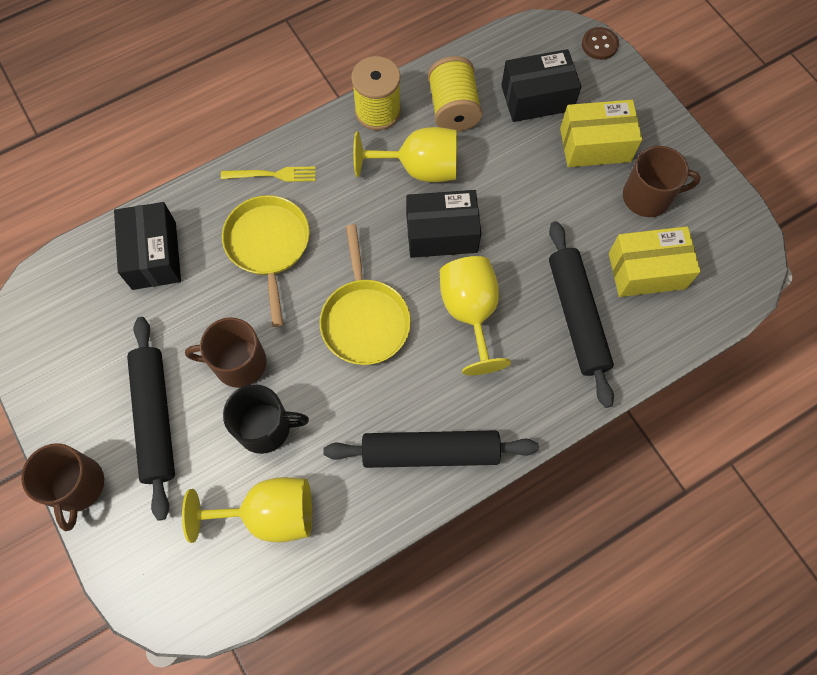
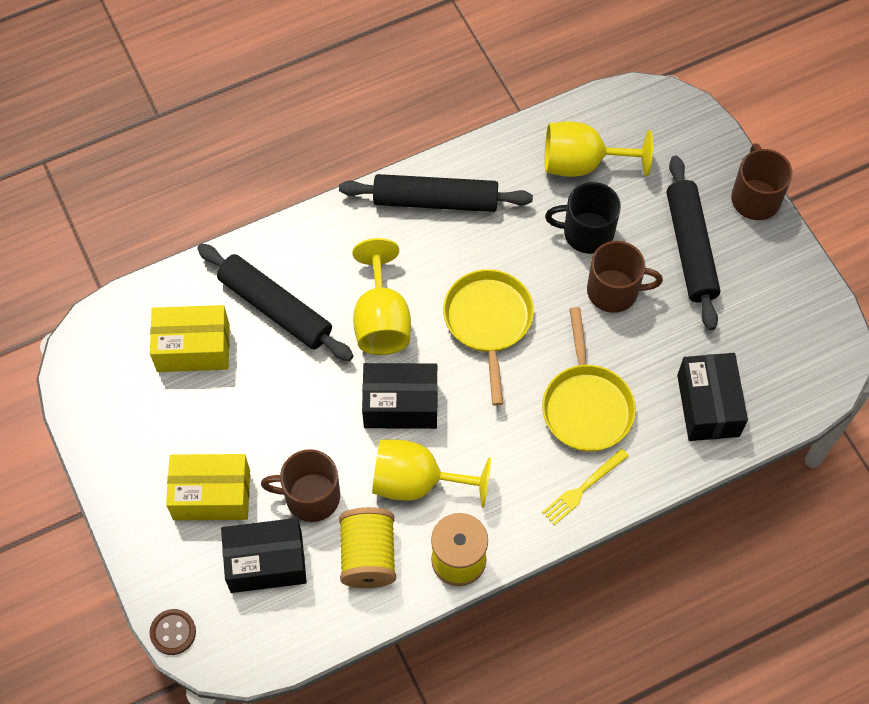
camera: 175 degrees left, 5 degrees down
(272, 175) = (583, 488): yellow fork -> yellow fork turned 45 degrees counterclockwise
(577, 316) = (275, 308): black rolling pin -> black rolling pin turned 45 degrees counterclockwise
(648, 197) = (169, 428): brown mug -> brown mug (310, 496)

